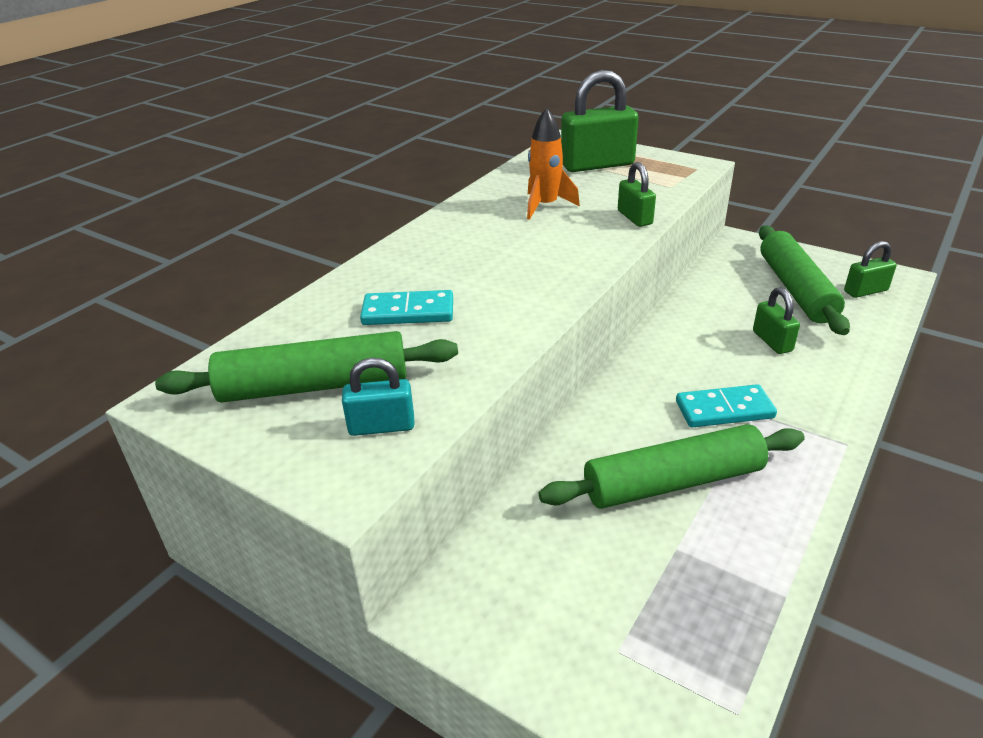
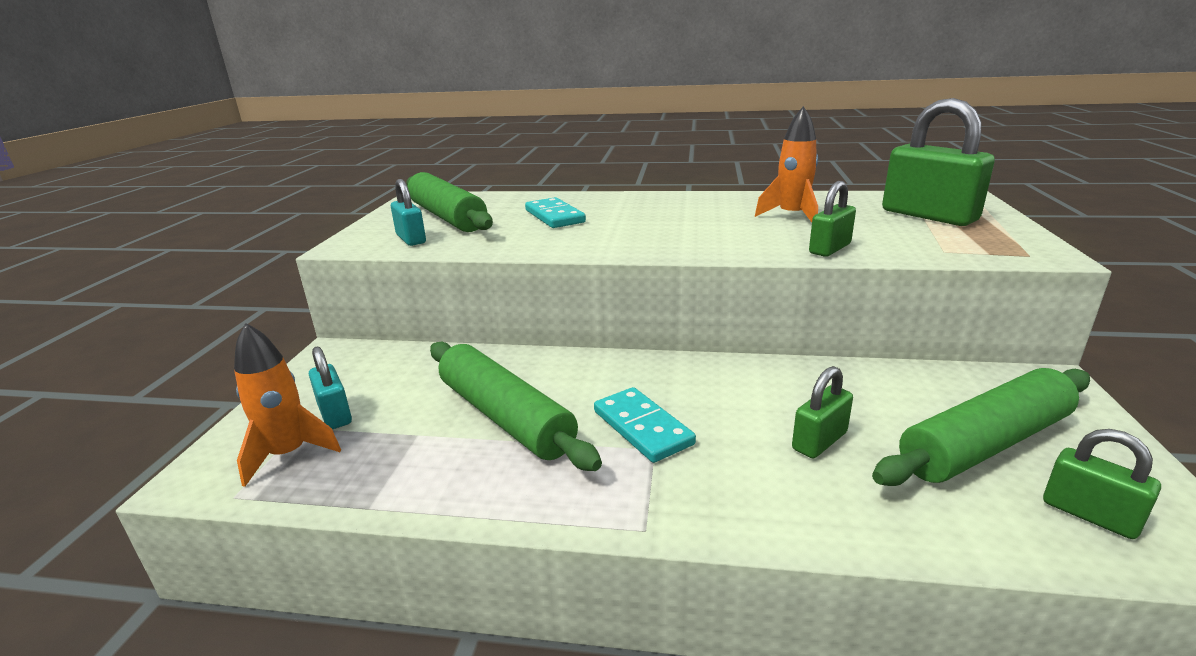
camera: 65 degrees right, 10 degrees down
(605, 614) = (335, 414): none -> turquoise padlock
(674, 660) = (288, 454): none -> orange rocket

